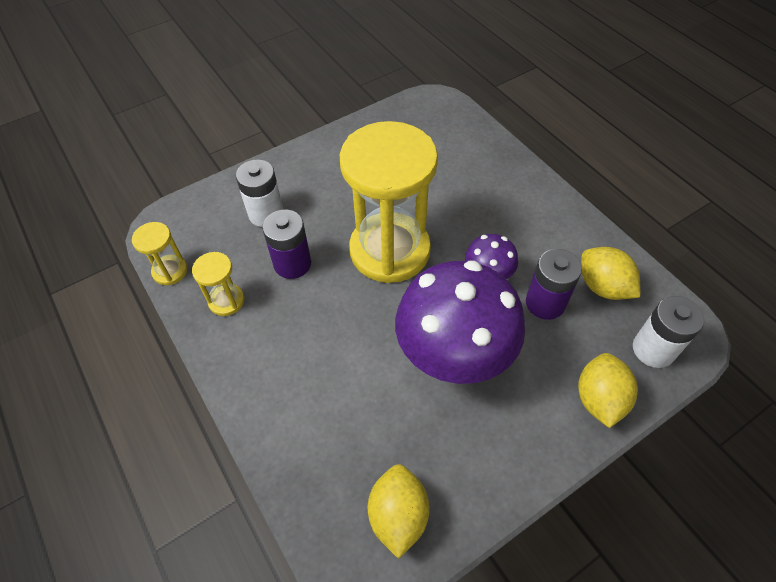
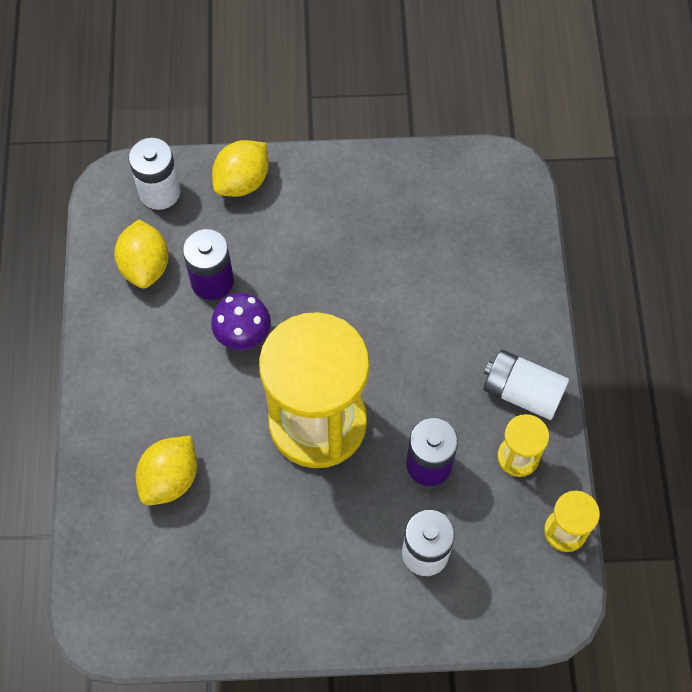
camera: 150 degrees left, 10 degrees up
(244, 349) = (522, 392): none -> white battery
(398, 515) = (461, 189): yellow lemon -> yellow lemon (170, 479)
(453, 358) = (335, 278): purple mushroom -> none

